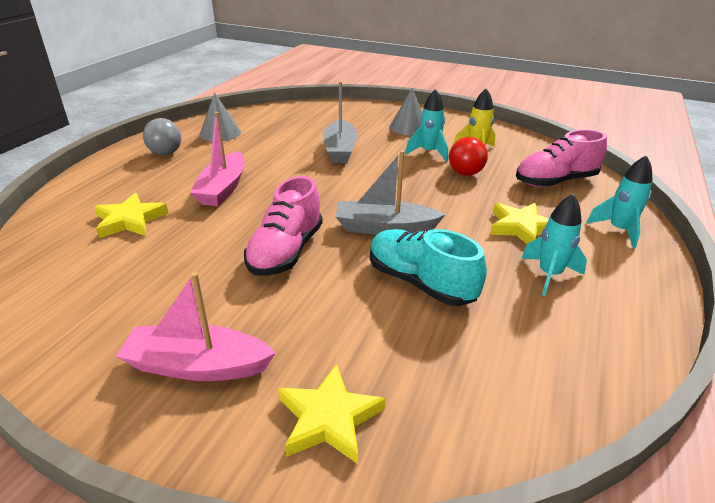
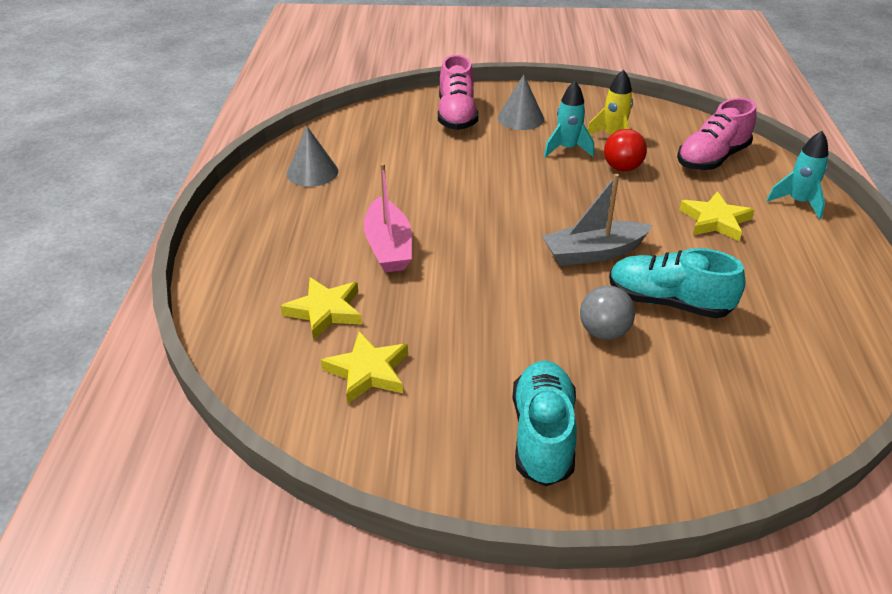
camera: 20 degrees left, 5 degrees up
(165, 153) = (275, 215): grey ball -> grey ball (603, 332)
(198, 366) = (543, 435): pink boat -> turquoise shoe
(286, 251) = (521, 303): pink shoe -> pink shoe (456, 116)
(329, 418) = (687, 443): yellow star -> yellow star (368, 371)
(340, 150) = (471, 166): grey boat -> none
(549, 275) = (769, 265): turquoise rocket -> none

